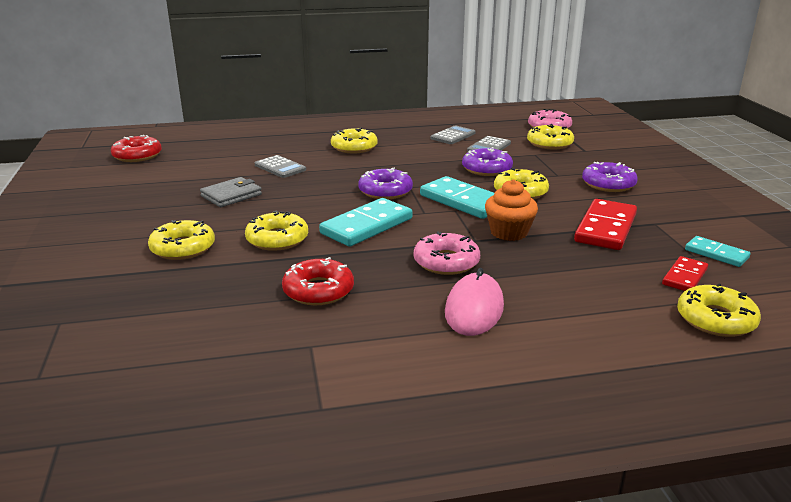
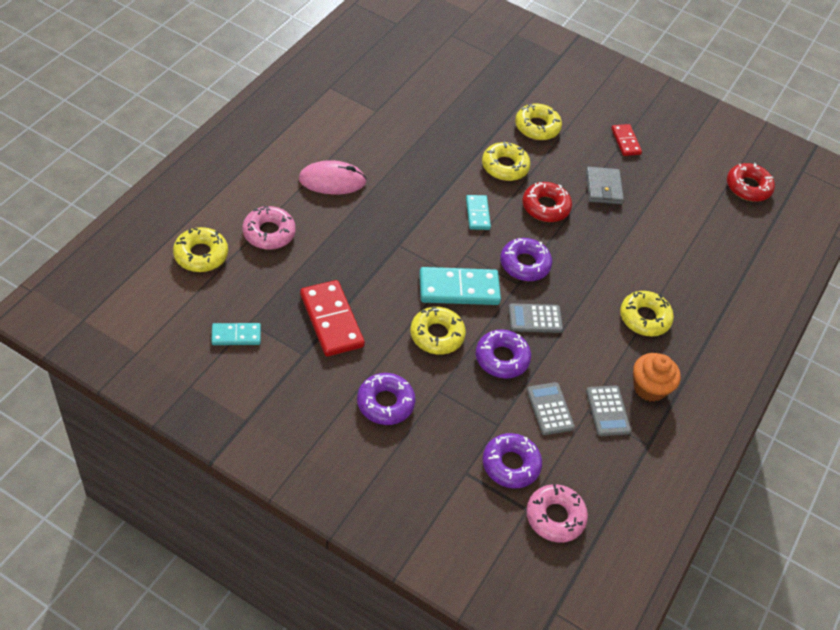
camera: 125 degrees right, 25 degrees up
(280, 167) = (638, 243): grey calculator -> grey calculator (535, 318)
(318, 290) = (422, 143): red donut -> red donut (545, 207)
(366, 226) = (477, 214): turquoise domino -> turquoise domino, size x0.57
(446, 262) = (389, 210): pink donut -> pink donut (269, 233)
(474, 309) = (332, 180): pink mouse -> pink mouse turned 60 degrees counterclockwise
(509, 232) = (387, 268): orange cupcake -> orange cupcake (649, 387)
(549, 143) = (510, 464): yellow donut -> purple donut
(684, 277) = (241, 290): red domino -> red domino (626, 141)

